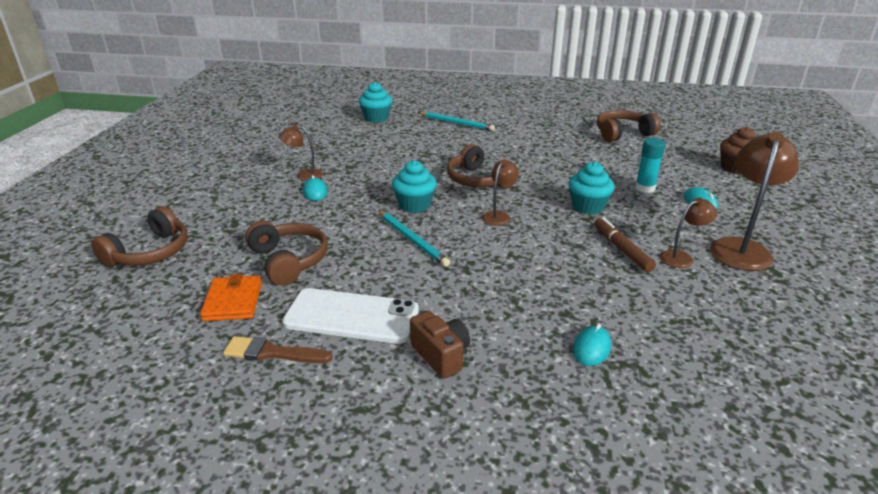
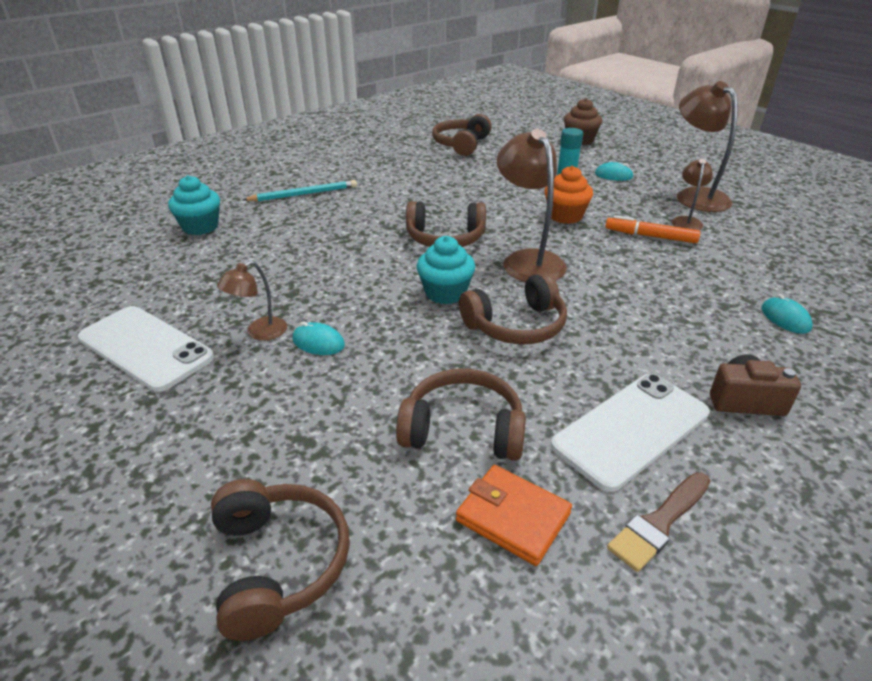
camera: 50 degrees left, 5 degrees up
(259, 157) = (145, 347): none -> white phone
(412, 239) = (516, 325): turquoise pencil -> brown headphones
(498, 215) = (527, 260): brown lamp -> brown lamp, size x1.85
(588, 206) = (565, 216): turquoise cupcake -> orange cupcake
(621, 249) = (650, 236): brown marker -> orange marker

